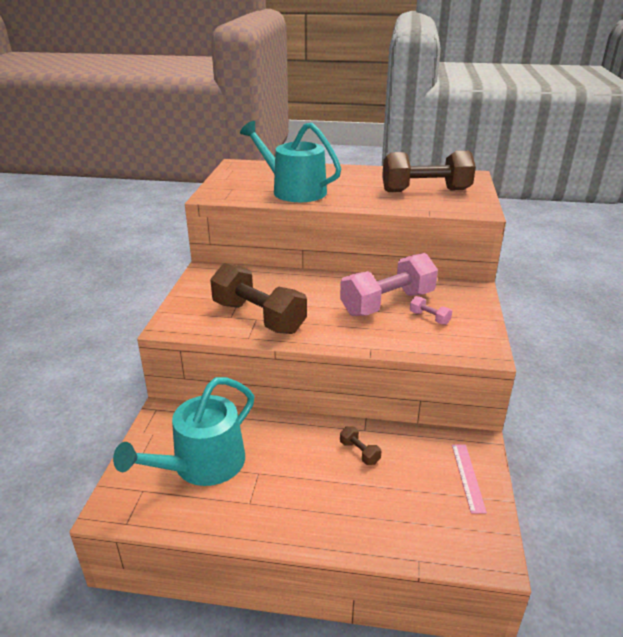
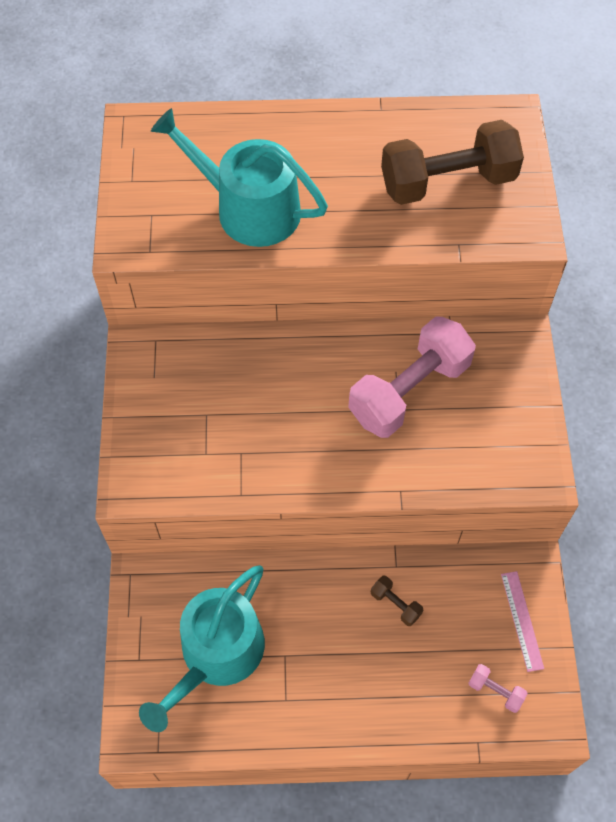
camera: 10 degrees left, 30 degrees up
(258, 317) = (243, 449): brown dumbbell -> none
(429, 318) = (467, 415): pink dumbbell -> pink dumbbell (495, 691)

